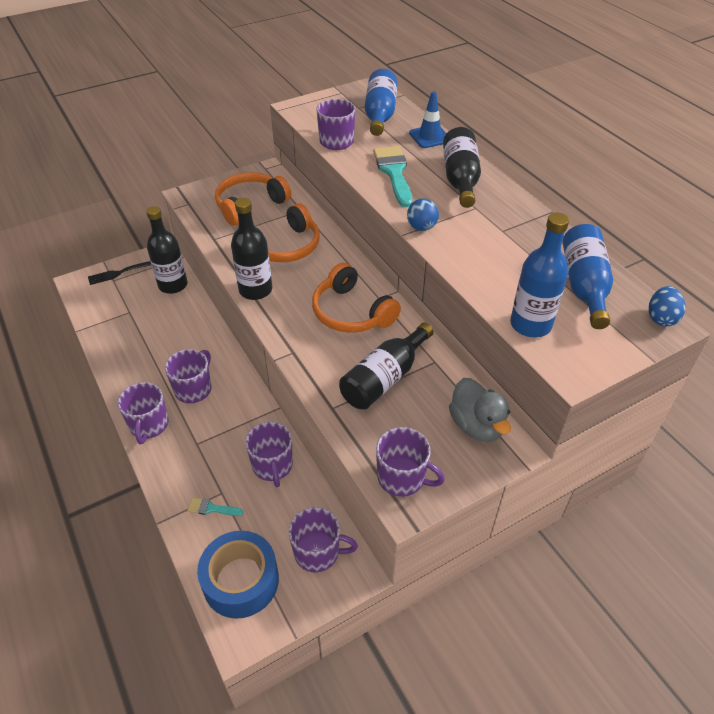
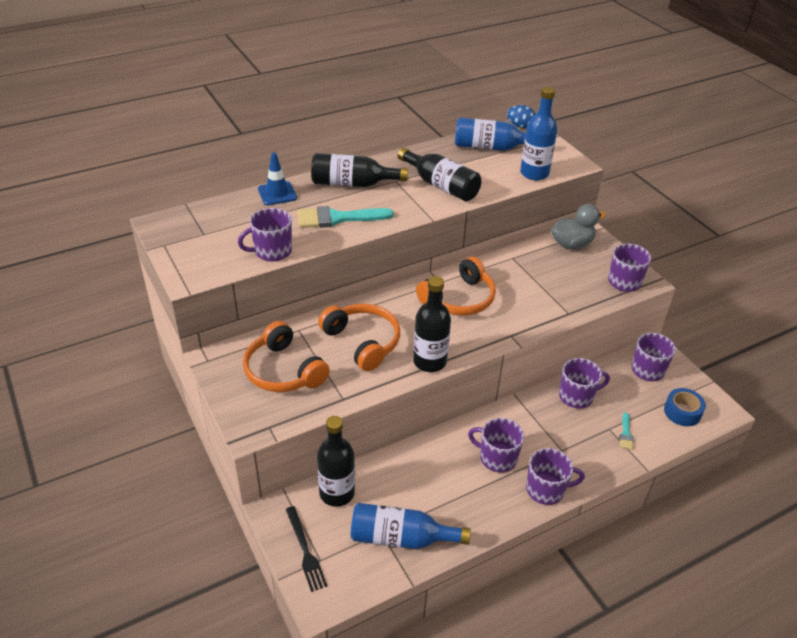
camera: 90 degrees left, 5 degrees down
(241, 581) = (682, 412): blue tape -> blue tape, size x0.63
(380, 115) = (224, 220): blue bottle -> blue bottle (401, 538)
(384, 378) = (534, 284): black bottle -> black bottle (441, 185)
(421, 227) = (423, 209): blue ball -> none

